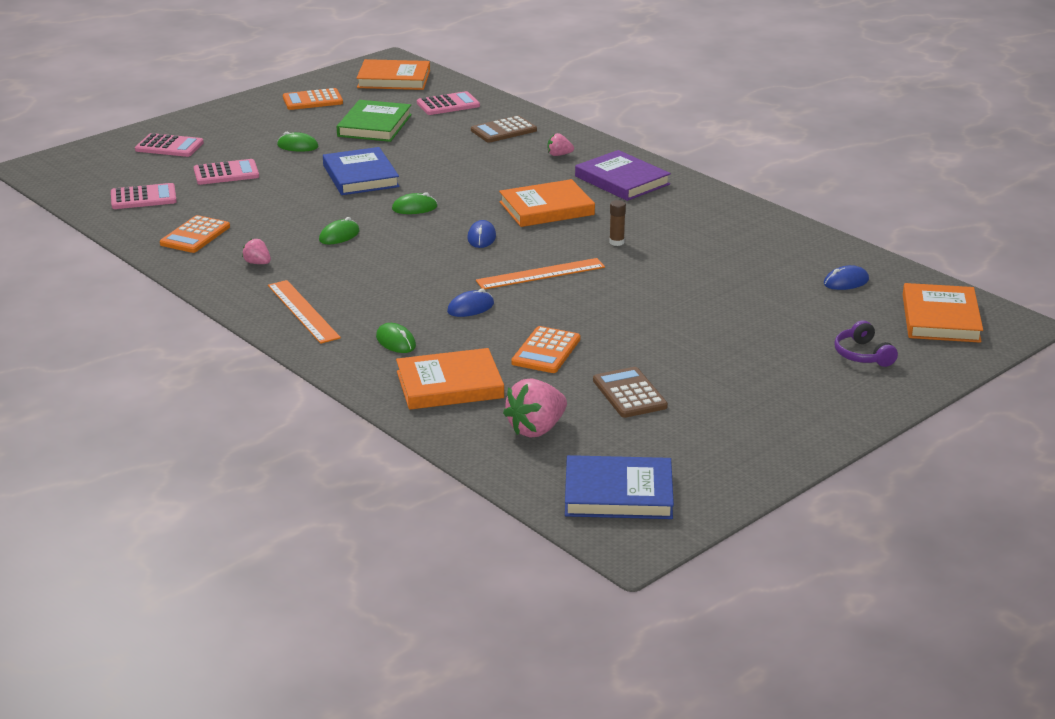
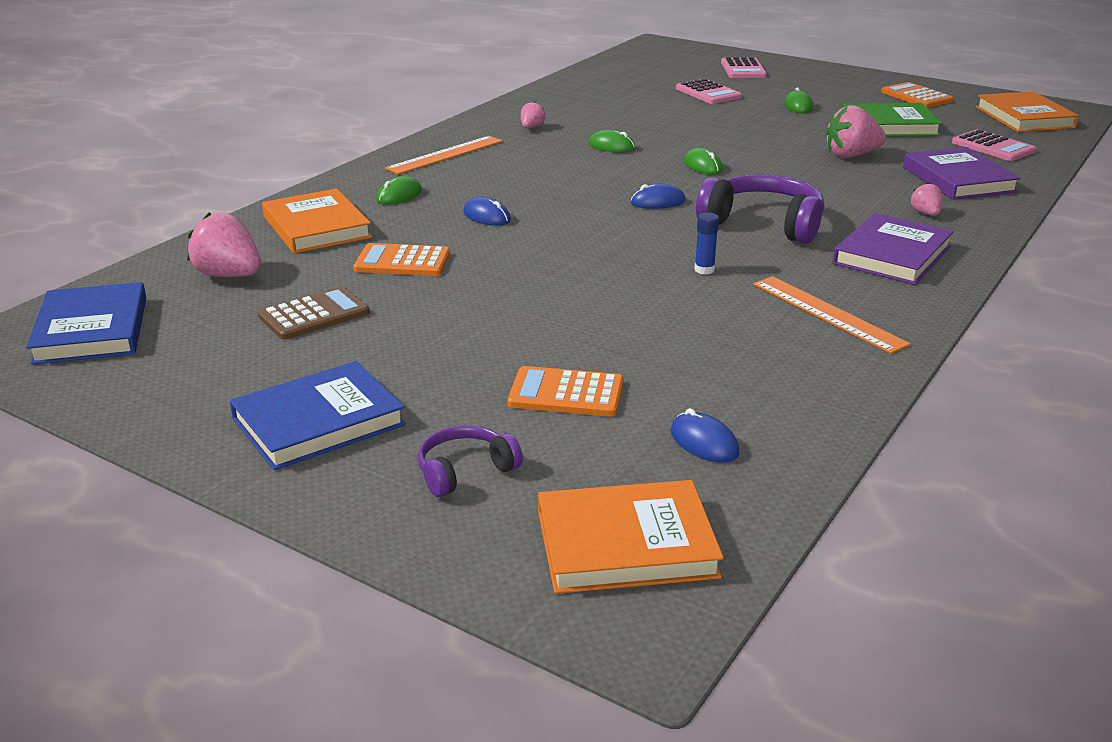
camera: 75 degrees right, 0 degrees up
(143, 198) = (631, 77): pink calculator -> none
(195, 235) = (571, 102): orange calculator -> orange calculator (566, 393)
(360, 176) = (756, 136): blue book -> blue book (318, 422)
(431, 152) = (851, 155): none -> pink strawberry
(503, 130) = (958, 179): brown calculator -> purple book
(540, 274) = (588, 239): orange ruler -> orange ruler (828, 313)
(546, 208) = (764, 223): orange book -> purple headphones
(616, 242) = (704, 270): brown glue stick -> blue glue stick

